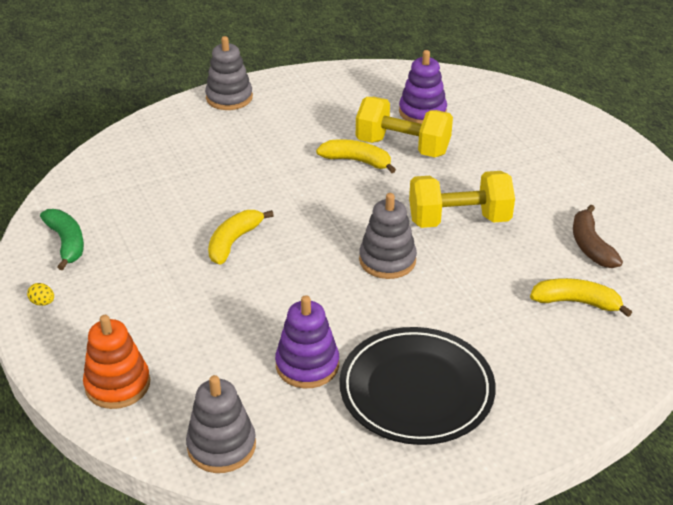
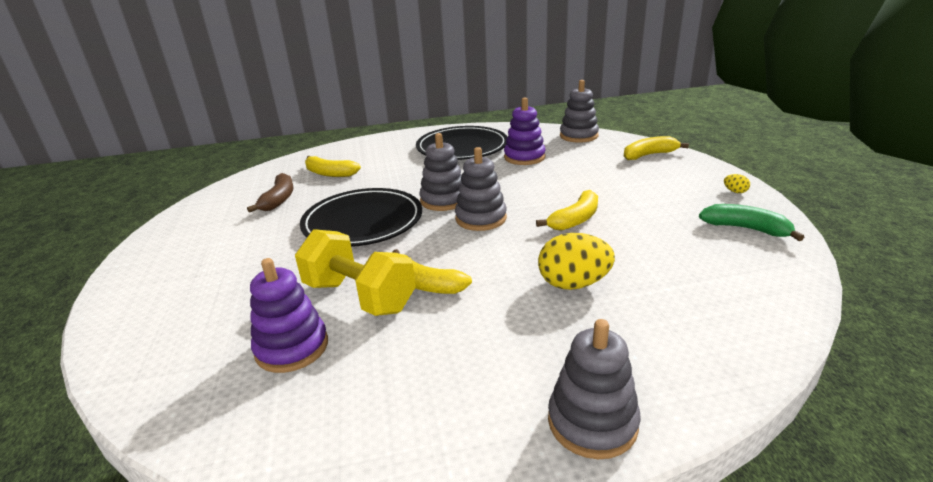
camera: 165 degrees left, 10 degrees down
(66, 243) = (746, 229): green banana -> green banana turned 135 degrees clockwise
(117, 385) = (649, 155): orange stacking toy -> yellow banana
(237, 172) = (573, 284): none -> yellow egg
(334, 235) = (481, 218): none -> grey stacking toy
(459, 220) = (363, 222): yellow dumbbell -> black plate

